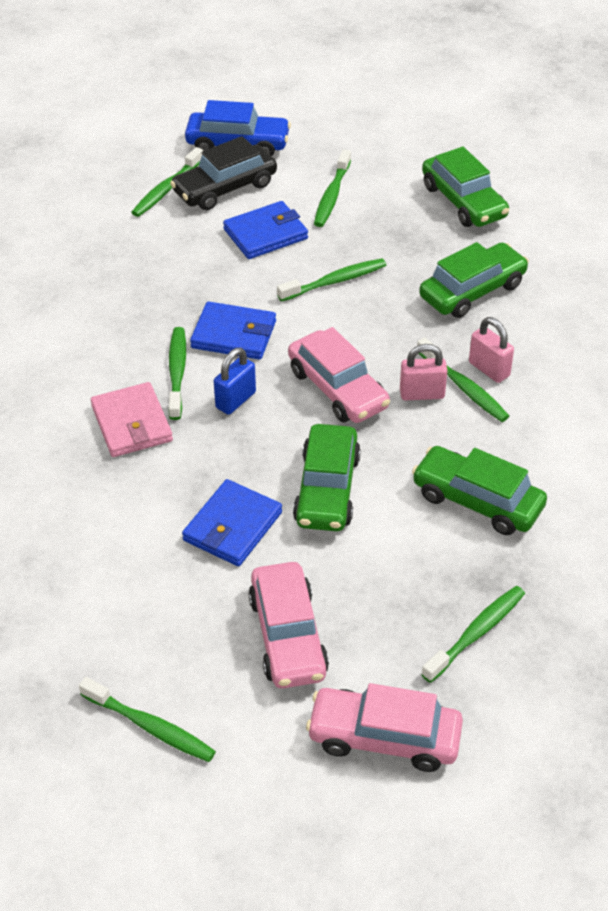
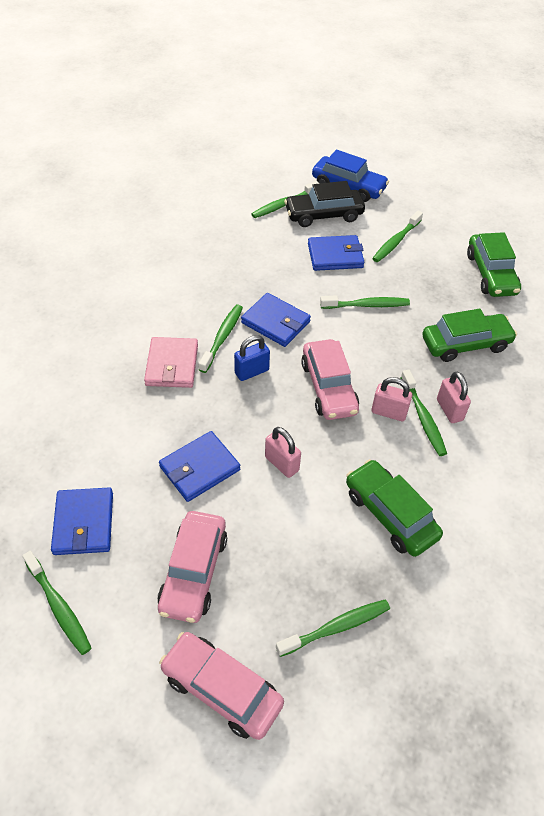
camera: 20 degrees right, 5 degrees up
(126, 632) = (83, 523): none -> blue wallet
(327, 489) = (281, 464): green car -> pink padlock

